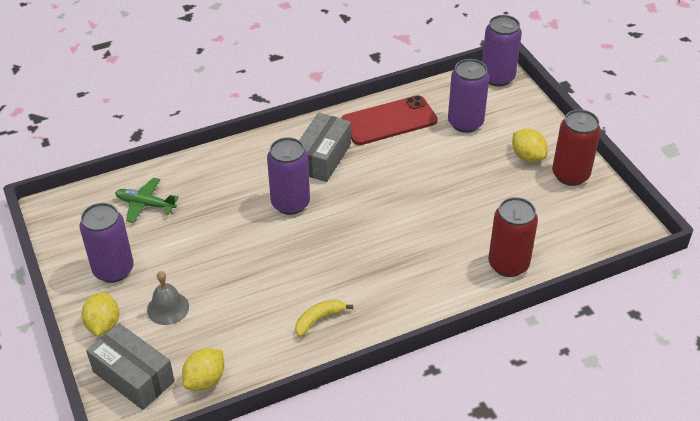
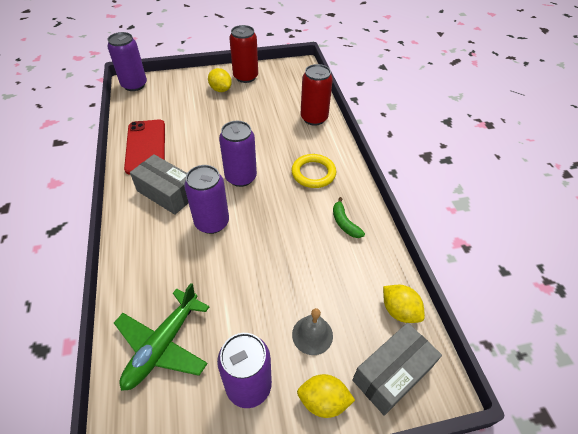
camera: 80 degrees left, 5 degrees up
(145, 204) = (162, 345): green plane -> green plane, size x1.53
(319, 319) = (344, 223): yellow banana -> green banana
(395, 279) = (313, 173): none -> yellow ring
(465, 123) = (172, 109): purple can -> purple can (241, 177)
(527, 156) = (220, 89): yellow lemon -> yellow lemon turned 75 degrees clockwise

